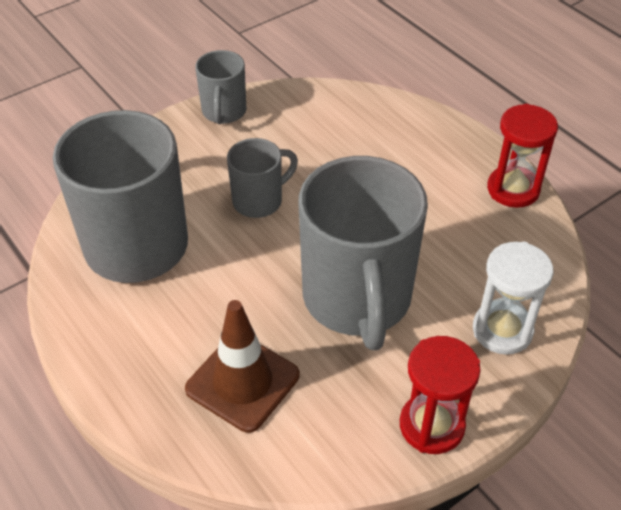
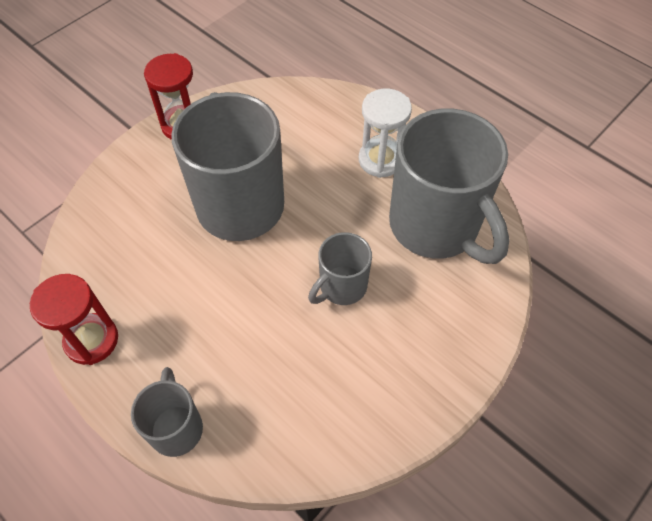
camera: 170 degrees right, 10 degrees up
(224, 112) = (414, 405): grey mug -> grey mug (176, 427)
(242, 382) = (314, 134): brown traffic cone -> none
(502, 330) = (125, 195): white hourglass -> white hourglass (380, 160)

